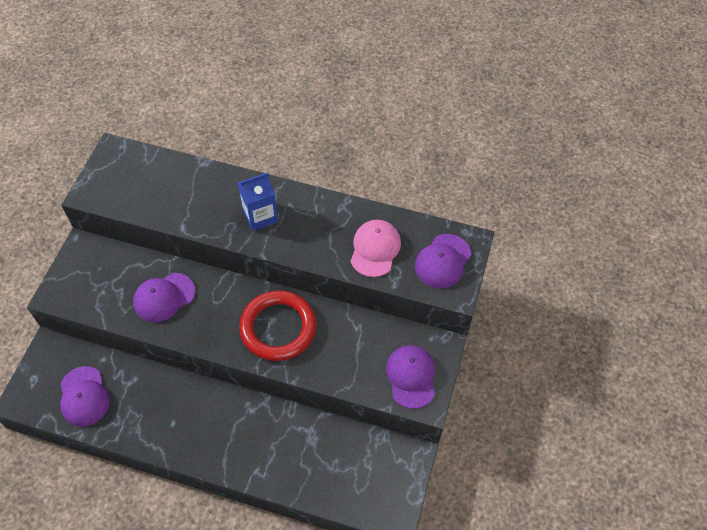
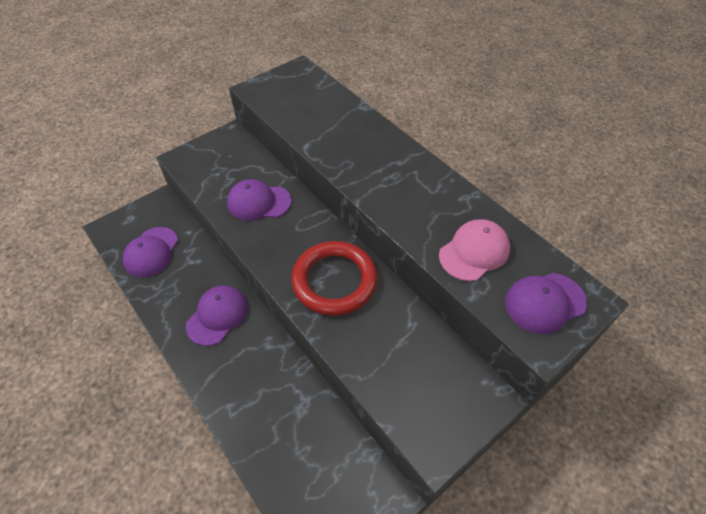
camera: 35 degrees right, 5 degrees down
(260, 216) = (380, 168): blue carton -> none
(411, 377) = (435, 409): purple cap -> purple cap (217, 316)

